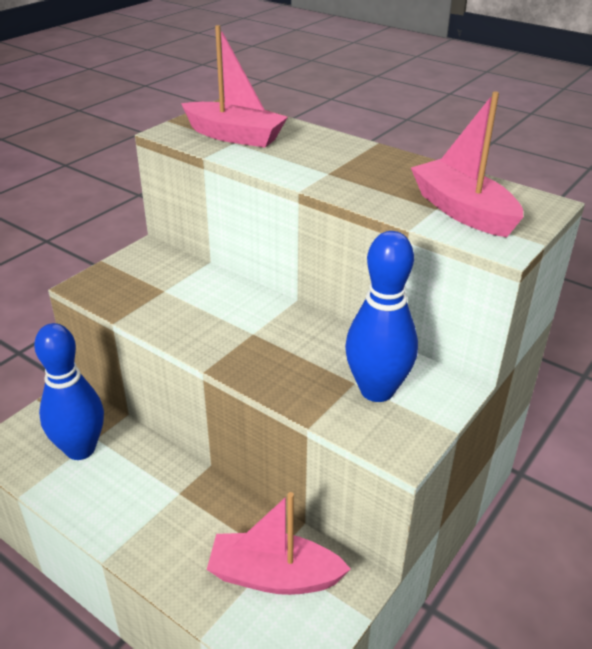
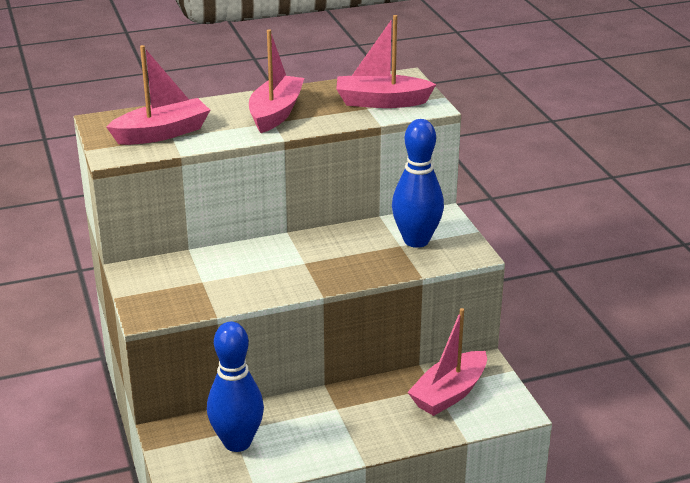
camera: 55 degrees left, 5 degrees down
(347, 168) = (276, 113): none -> pink boat

